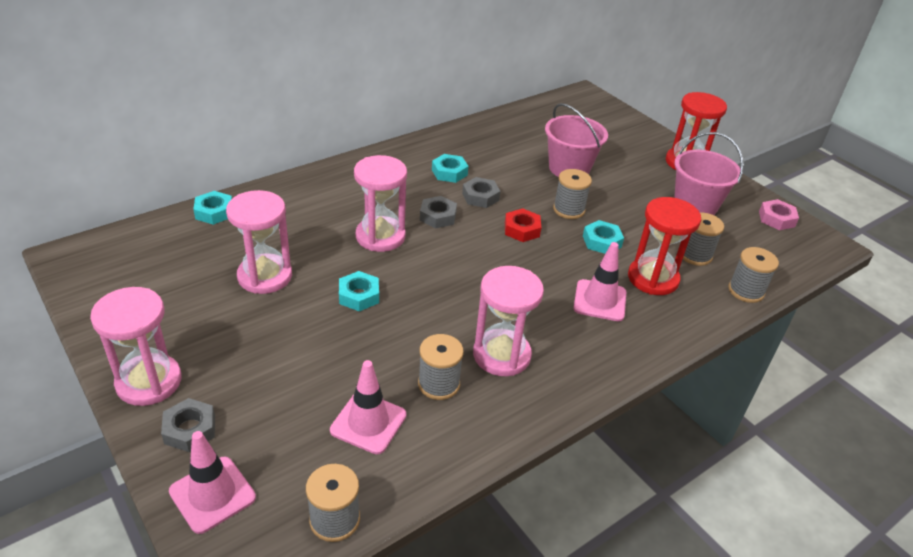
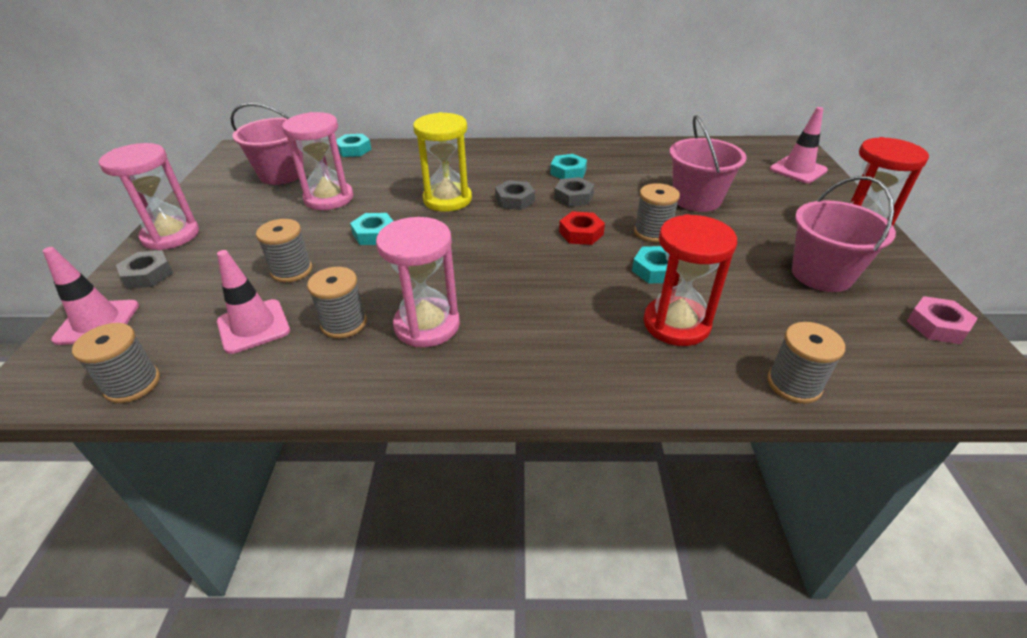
camera: 40 degrees right, 0 degrees up
(172, 268) = (281, 174): none -> pink bucket
(380, 236) = (447, 199): pink hourglass -> yellow hourglass
(600, 300) = (586, 320): pink traffic cone -> pink traffic cone (798, 170)
(695, 255) = (762, 321): grey spool -> grey spool (291, 270)

